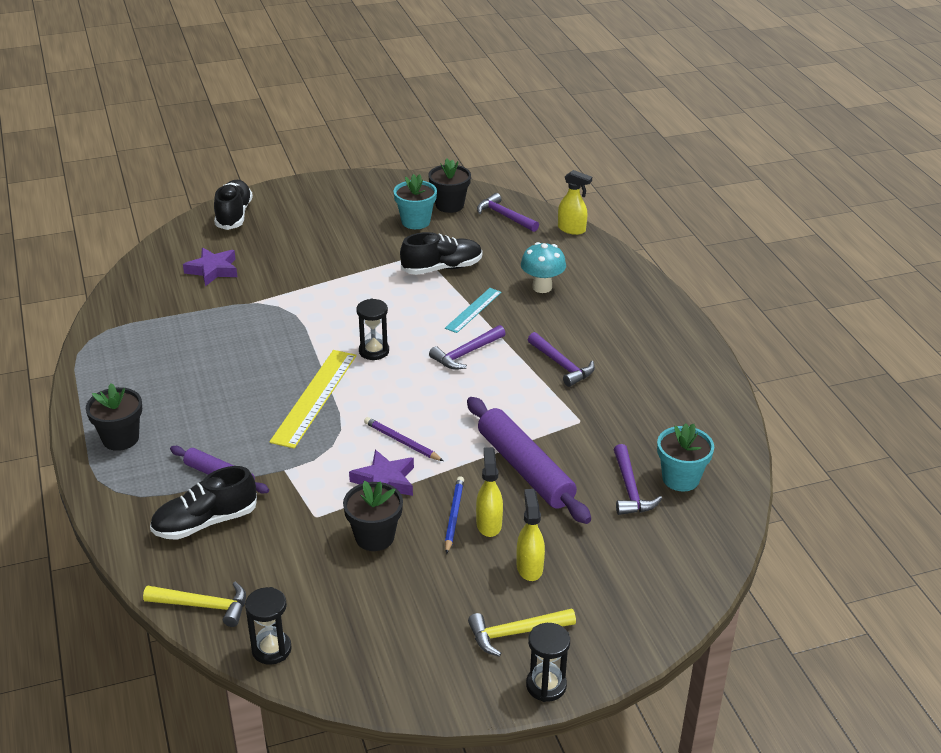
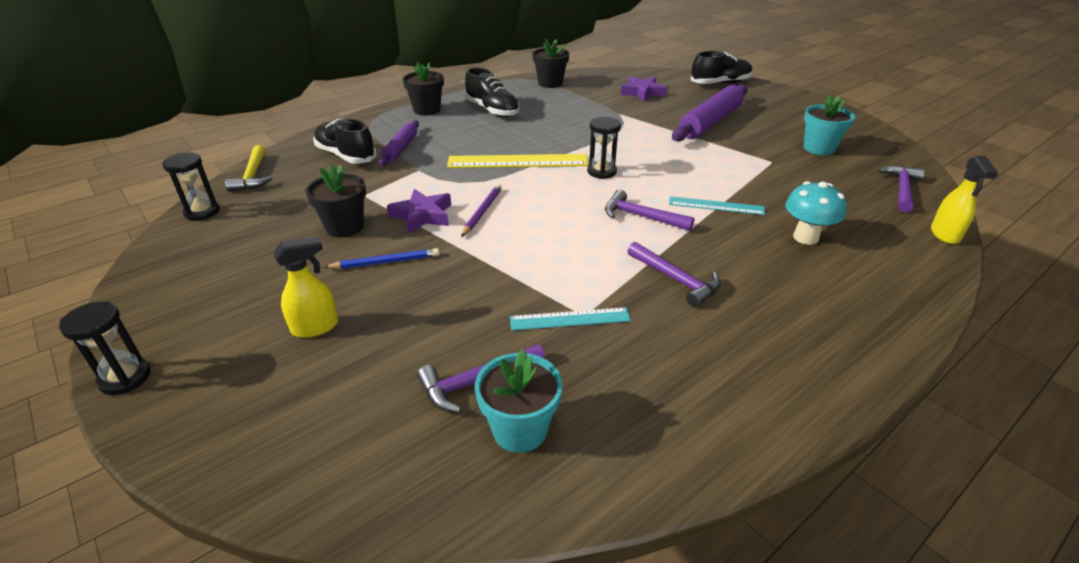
camera: 70 degrees right, 0 degrees up
(442, 268) = (763, 176): black shoe -> black shoe (492, 110)
(449, 205) = (871, 158): black flower pot -> black flower pot (550, 83)
(489, 524) = (379, 286): yellow spray bottle -> none
(515, 633) = (211, 338): yellow hammer -> none
(525, 469) = (477, 291): purple rolling pin -> purple rolling pin (710, 122)
(562, 365) = (676, 280): purple hammer -> purple hammer turned 75 degrees counterclockwise
(582, 429) = (570, 319): none -> turquoise ruler

